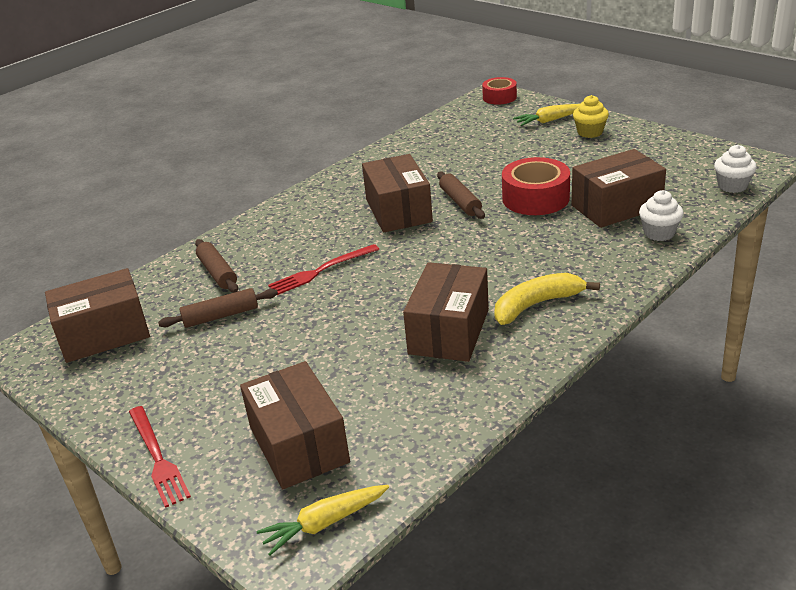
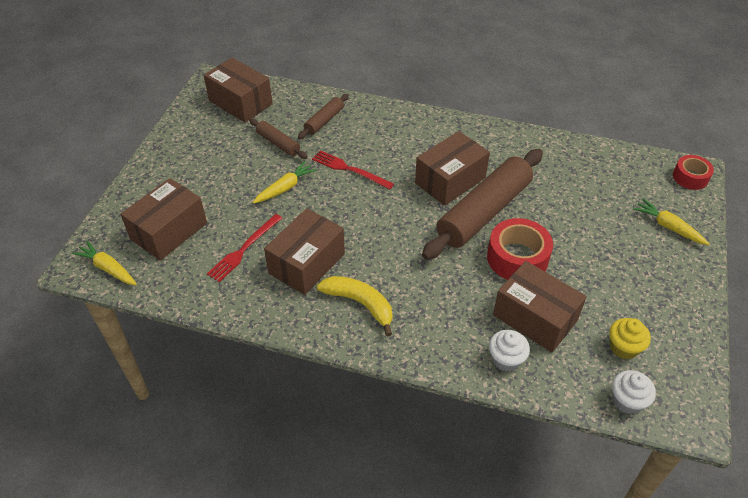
camera: 60 degrees right, 15 degrees up
(157, 457) = (142, 176): red fork -> red fork (244, 249)
(307, 325) = (285, 188): none -> yellow carrot
(449, 331) = (307, 263): brown box -> brown box turned 45 degrees counterclockwise
(460, 202) = (484, 212): brown rolling pin -> brown rolling pin, size x2.12
(590, 132) = (664, 263): yellow cupcake -> yellow cupcake (623, 347)

